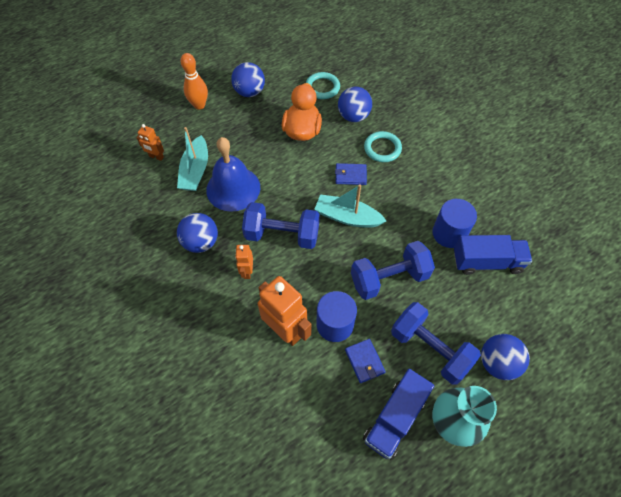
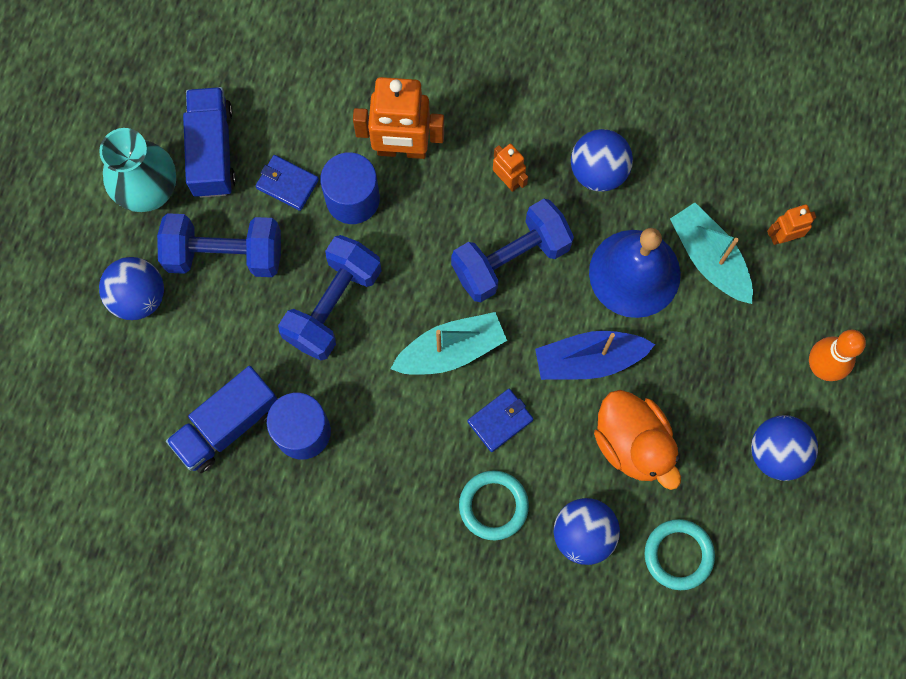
camera: 140 degrees right, 15 degrees up
(289, 171) = (589, 360): none -> blue boat

